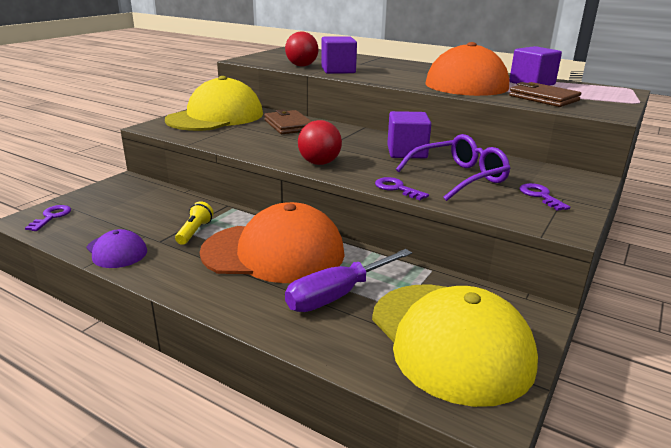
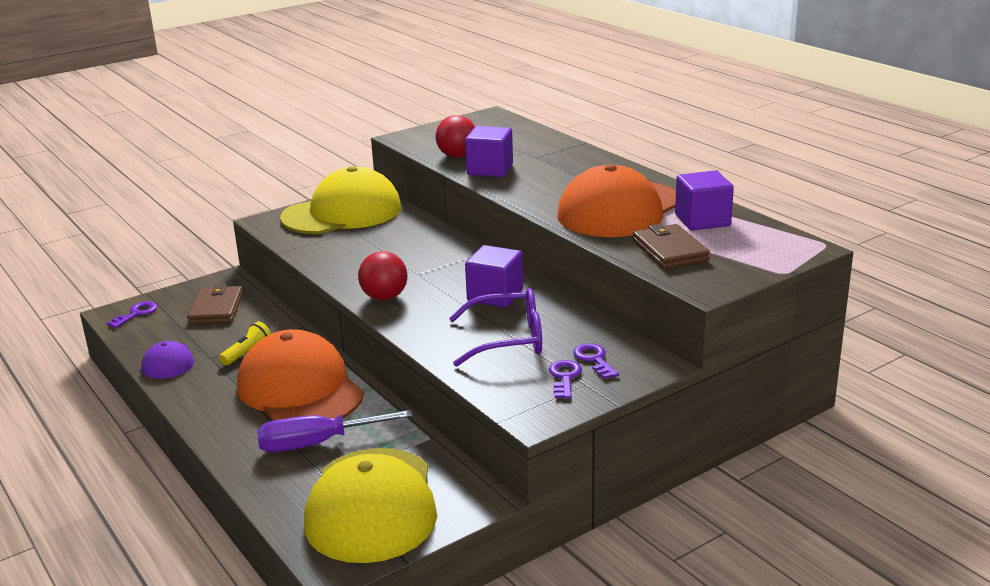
camera: 25 degrees right, 0 degrees up
(274, 252) = (300, 389): orange cap -> orange cap turned 150 degrees counterclockwise
(288, 125) = (408, 236): brown wallet -> brown wallet (216, 309)
(397, 188) = (426, 343): purple key -> purple key (594, 359)

